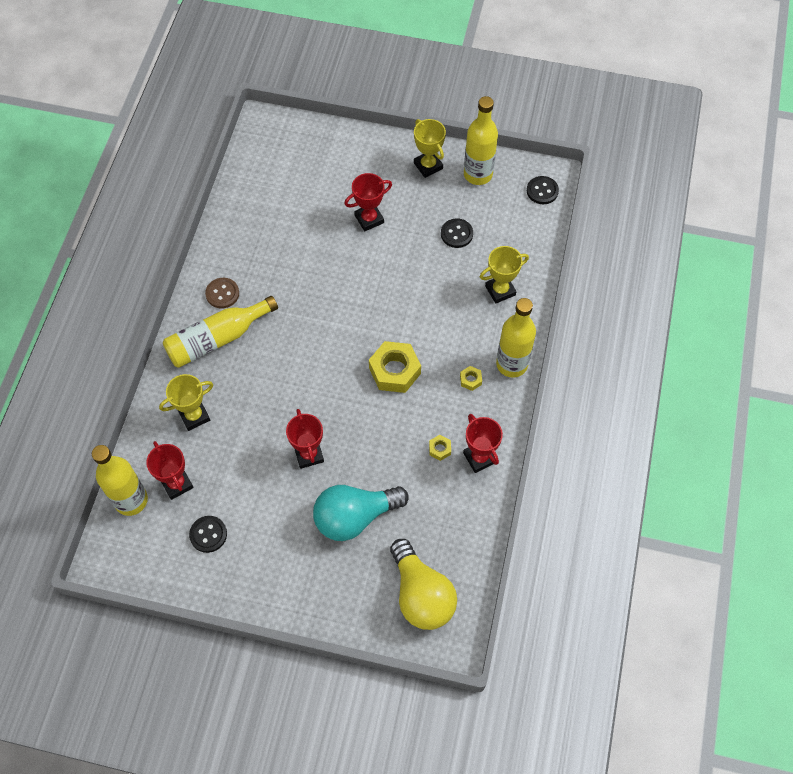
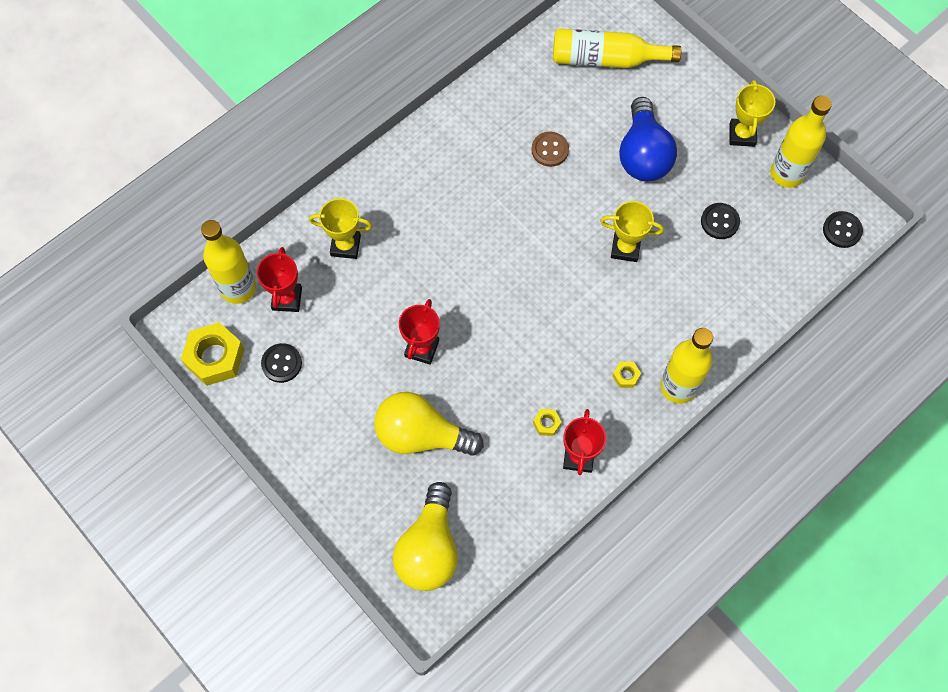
camera: 35 degrees right, 5 degrees up
(217, 339) = (416, 185): yellow bottle -> yellow bottle (606, 59)
(222, 294) = (451, 144): brown button -> brown button (550, 150)
(355, 517) = (421, 435): turquoise light bulb -> yellow light bulb
(369, 219) = (643, 154): red trophy -> blue light bulb
(395, 371) = (559, 320): yellow nut -> yellow nut (215, 357)
(500, 290) = (721, 306): yellow trophy -> yellow trophy (625, 248)

